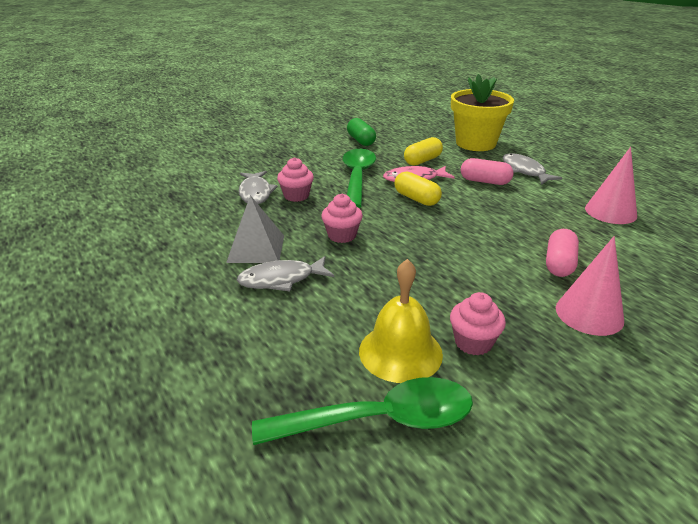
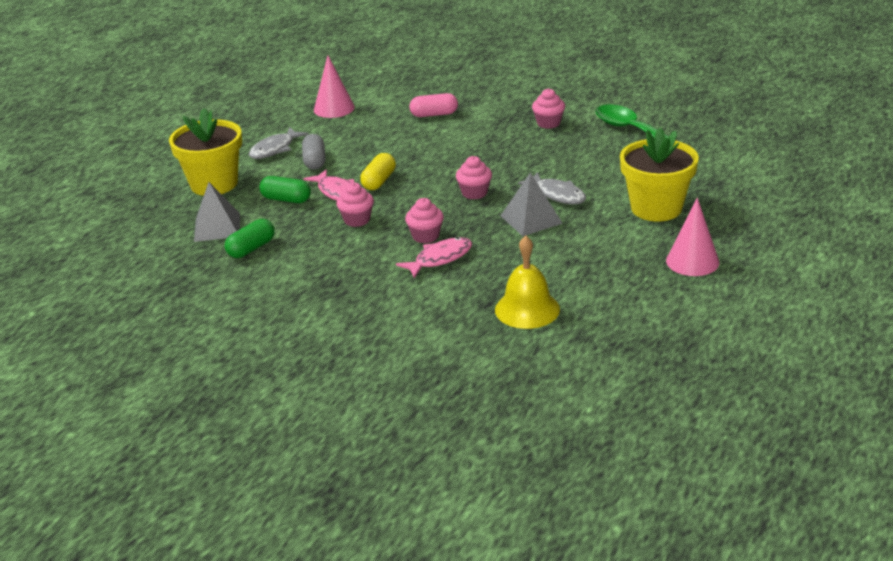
camera: 115 degrees left, 0 degrees up
(166, 335) = (656, 208): none -> yellow flower pot
(255, 193) = (440, 259): grey fish -> pink fish
(357, 177) = (357, 220): green spoon -> pink cupcake
(400, 352) = (580, 139): yellow bell -> yellow bell (527, 309)
(404, 136) = (217, 227): none -> grey pyramid
(422, 161) = (286, 199): yellow capsule -> green capsule
(485, 181) = (314, 161): pink capsule -> grey capsule
(589, 314) = (484, 100): pink cone -> pink cone (692, 261)

